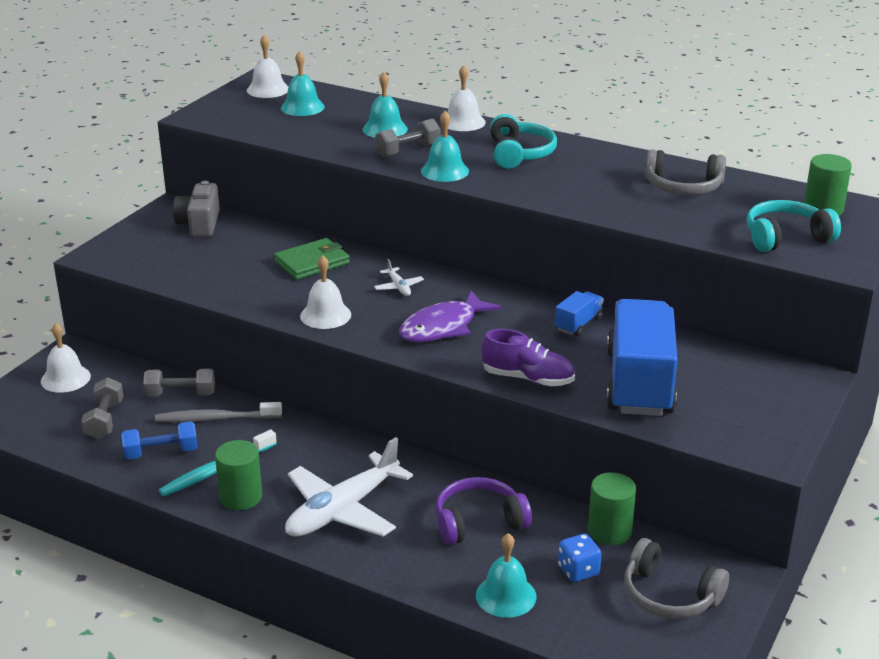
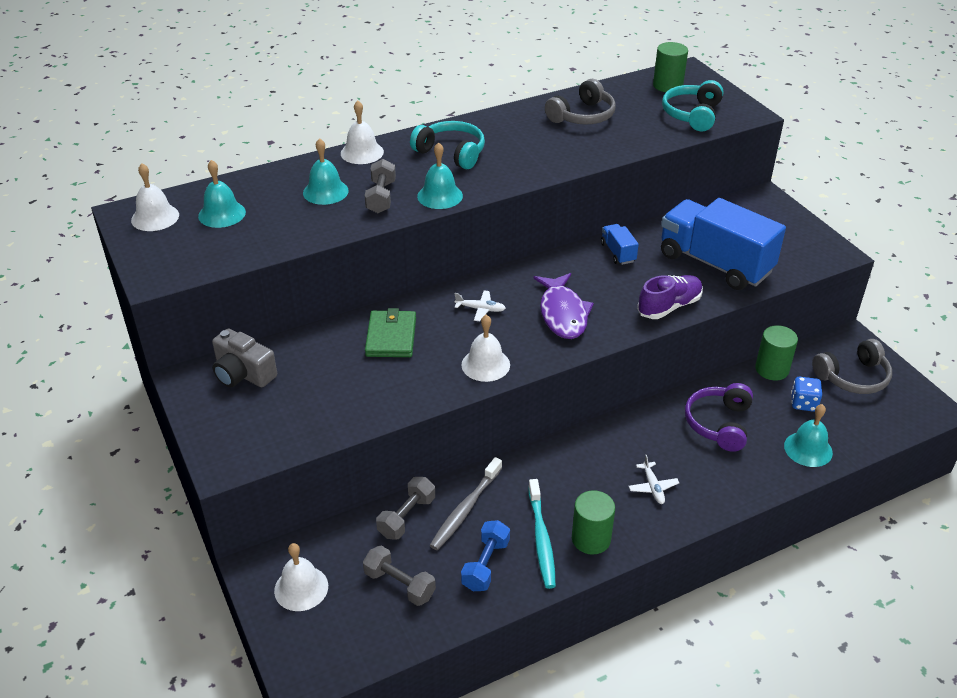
camera: 55 degrees left, 10 degrees up
(342, 510) = (653, 487): white plane -> white plane, size x0.42

